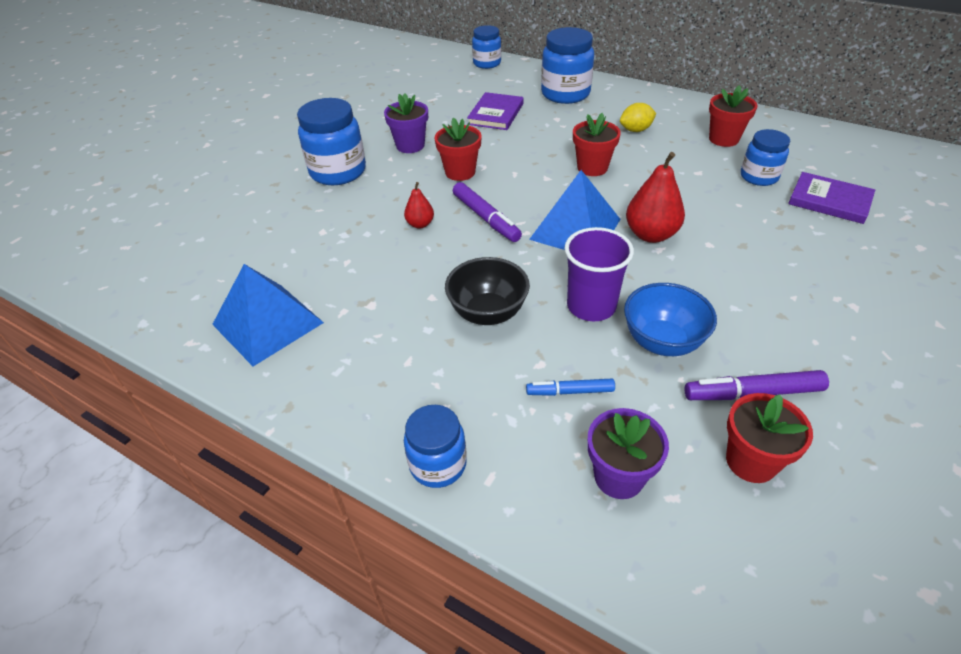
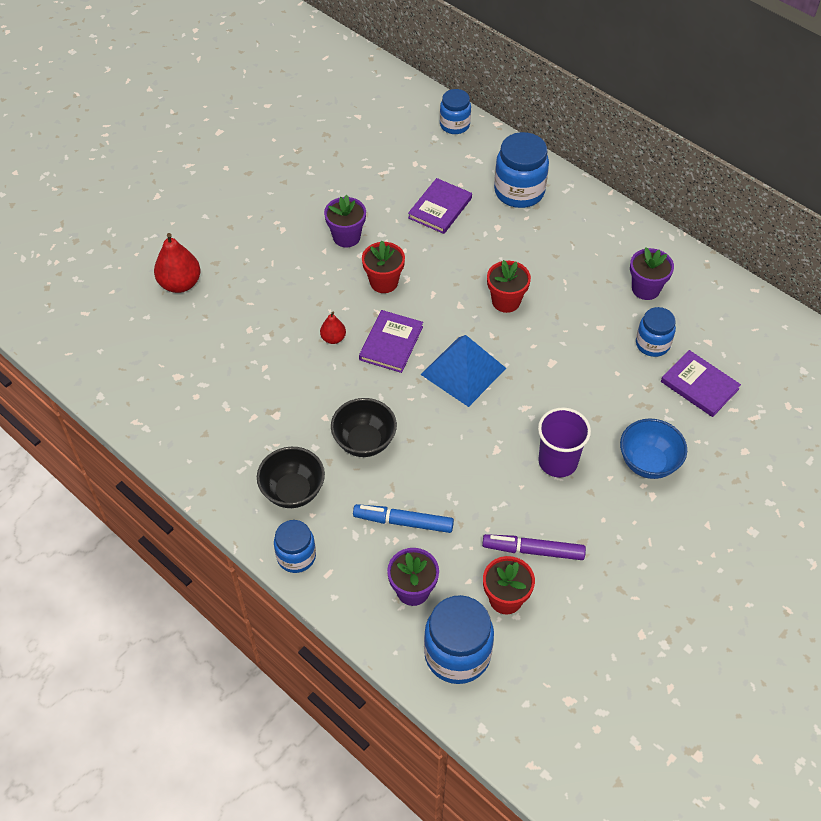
camera: 10 degrees right, 10 degrees up
(267, 323) = (194, 416): blue pyramid -> none
(338, 172) = (273, 259): blue jar -> blue jar (457, 654)
(412, 383) = (293, 491): none -> black bowl
(486, 218) = (391, 343): purple marker -> purple book
(570, 391) = (403, 522): blue marker -> blue marker, size x1.56
(591, 306) = (446, 452): purple cup -> purple cup (558, 461)
(635, 130) = (567, 259): yellow lemon -> none
(651, 234) = (524, 391): red pear -> red pear (180, 284)
(662, 342) = (487, 495): blue bowl -> blue bowl (648, 463)
(723, 139) = (645, 289): red flower pot -> purple flower pot

